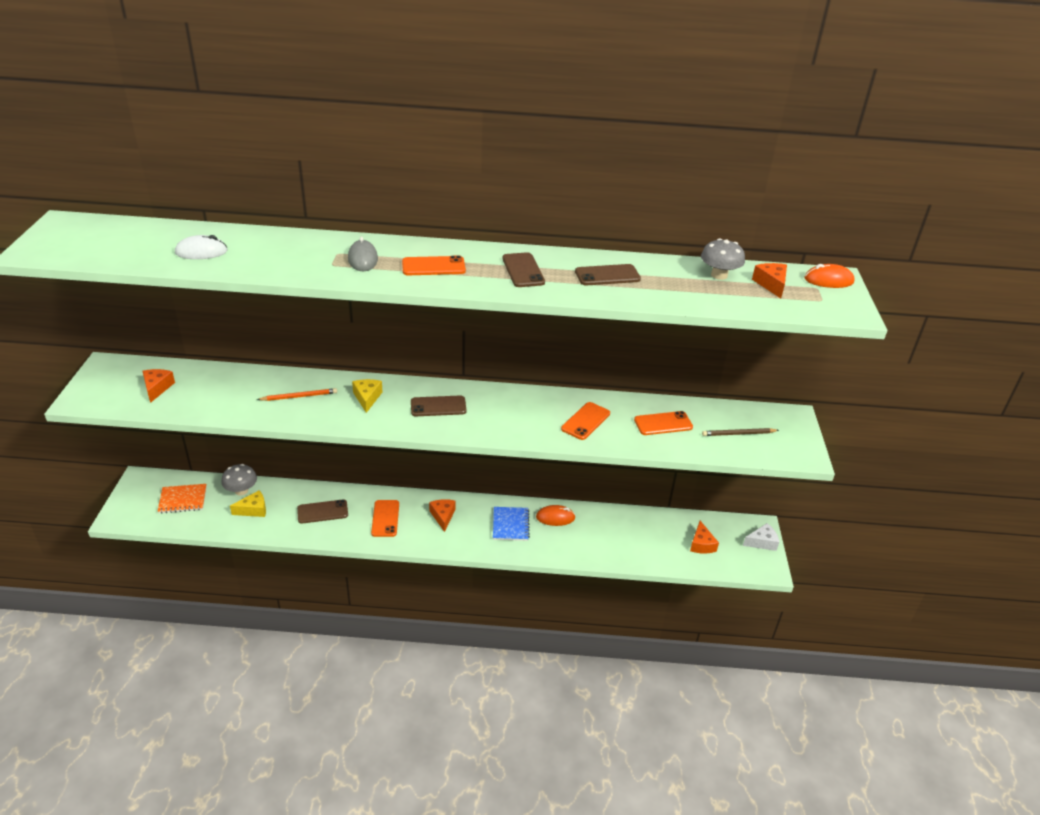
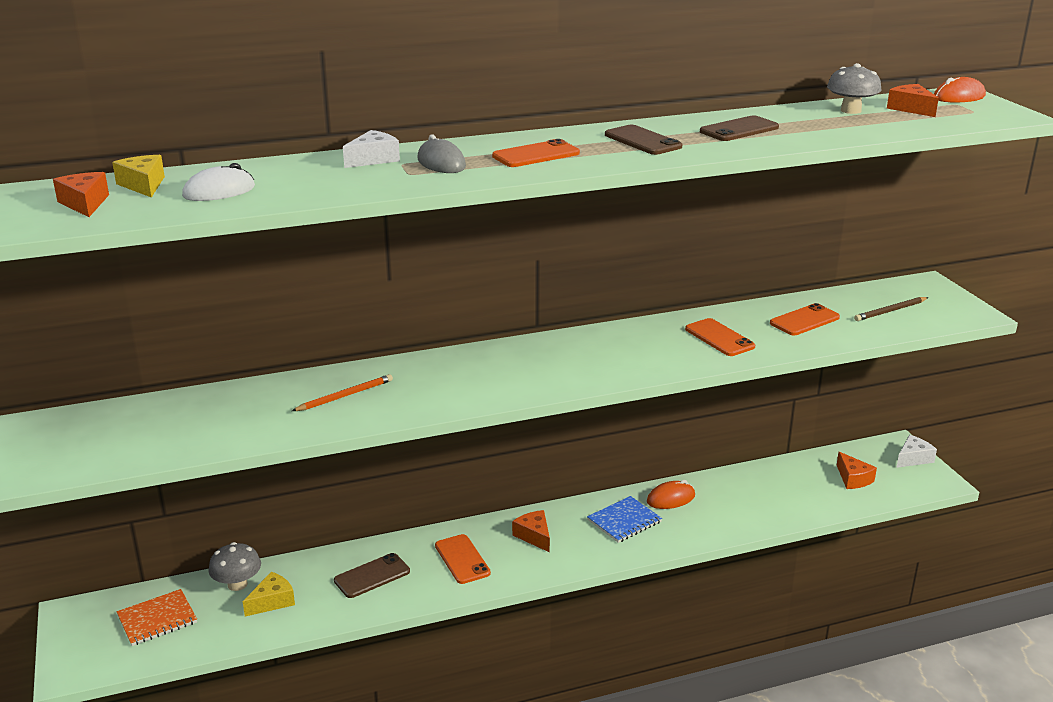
camera: 20 degrees left, 10 degrees down
(157, 388) = (132, 433): orange cheese -> orange cheese (85, 203)
(323, 244) = (373, 159): none -> white cheese
(367, 398) = (437, 377): yellow cheese -> yellow cheese (143, 185)
(438, 406) = (534, 364): brown phone -> none
(510, 525) = (624, 521): blue notebook -> blue notebook turned 75 degrees clockwise
(585, 421) = (719, 338): orange phone -> orange phone turned 45 degrees counterclockwise

